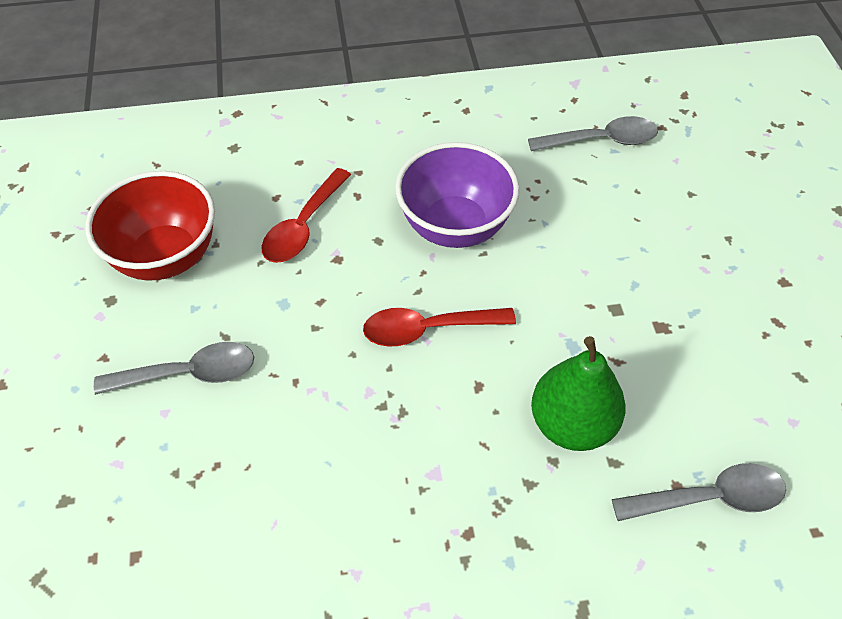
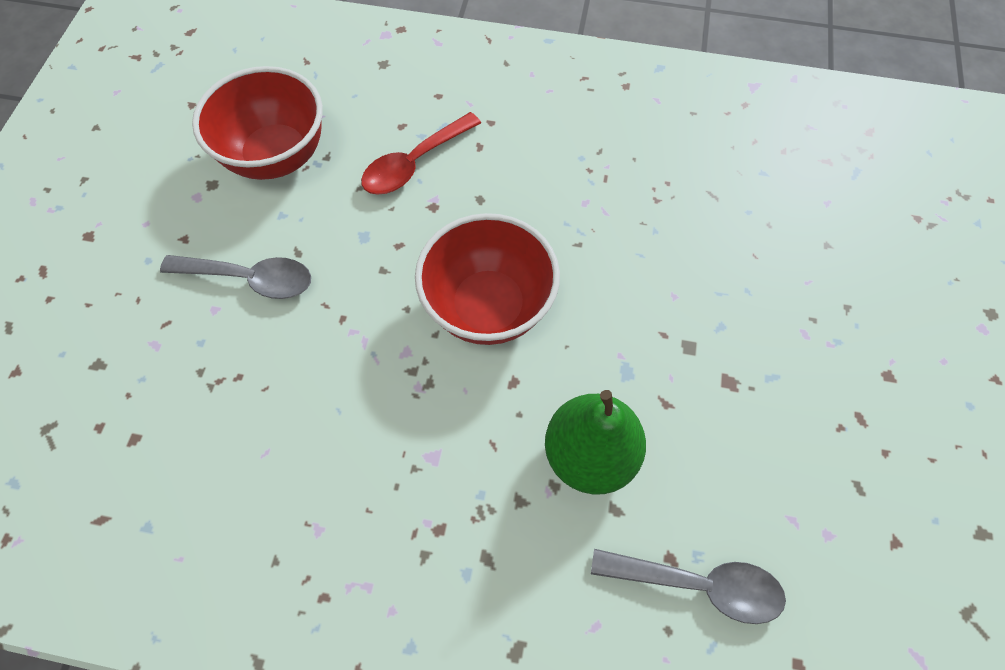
camera: 20 degrees right, 10 degrees up
(427, 329) = (488, 307): red spoon -> red bowl
(455, 227) = (561, 207): purple bowl -> none
(601, 140) = (755, 158): grey spoon -> none

